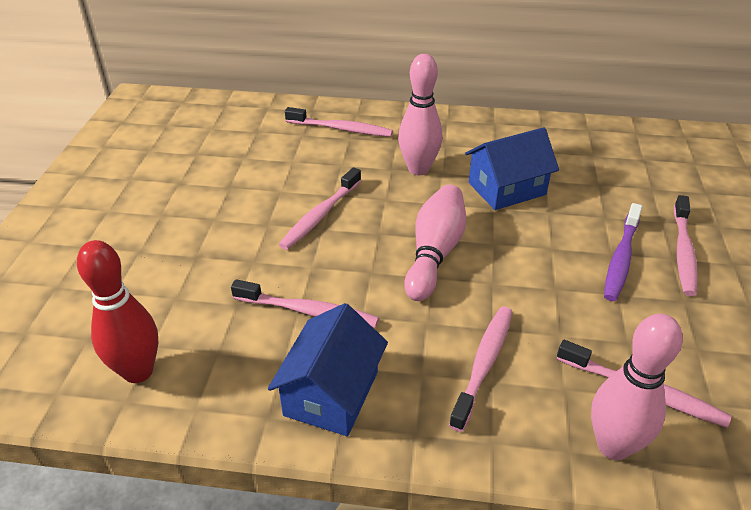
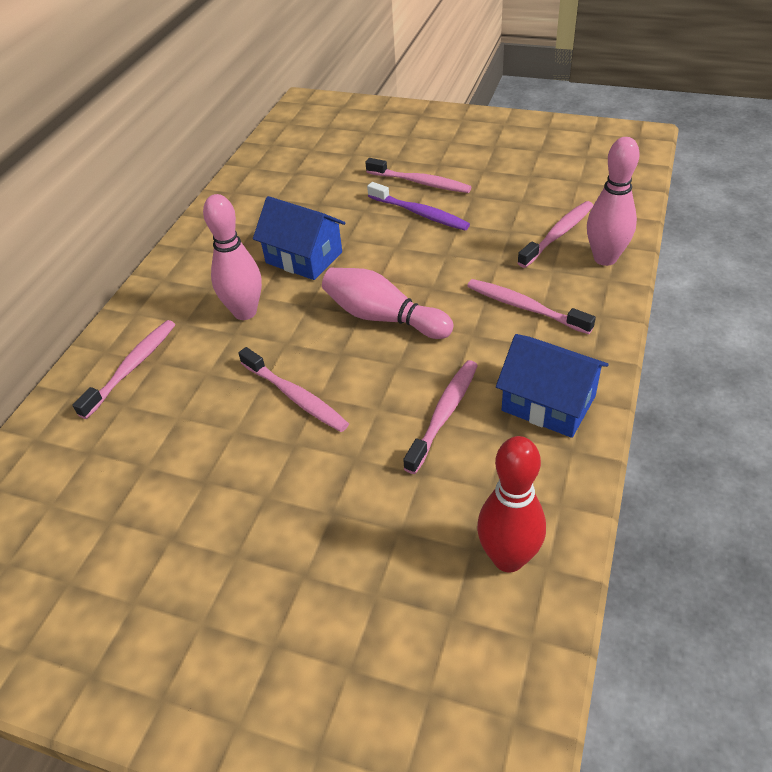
camera: 75 degrees left, 5 degrees up
(507, 189) = (304, 257): blue house -> blue house turned 45 degrees counterclockwise

